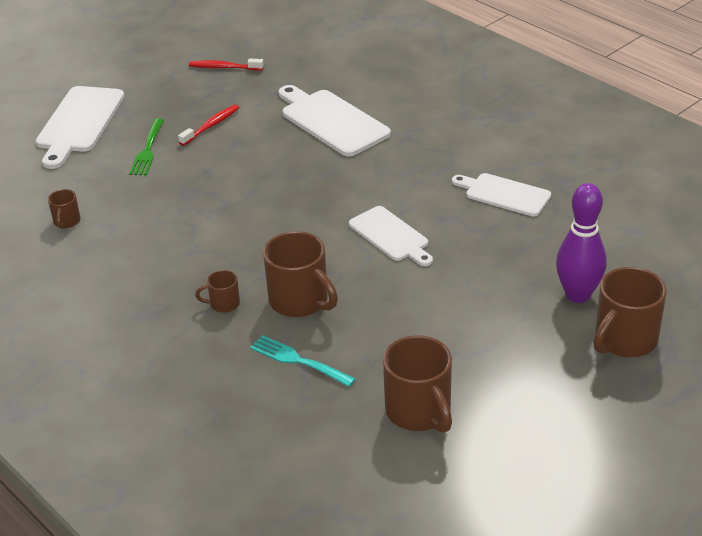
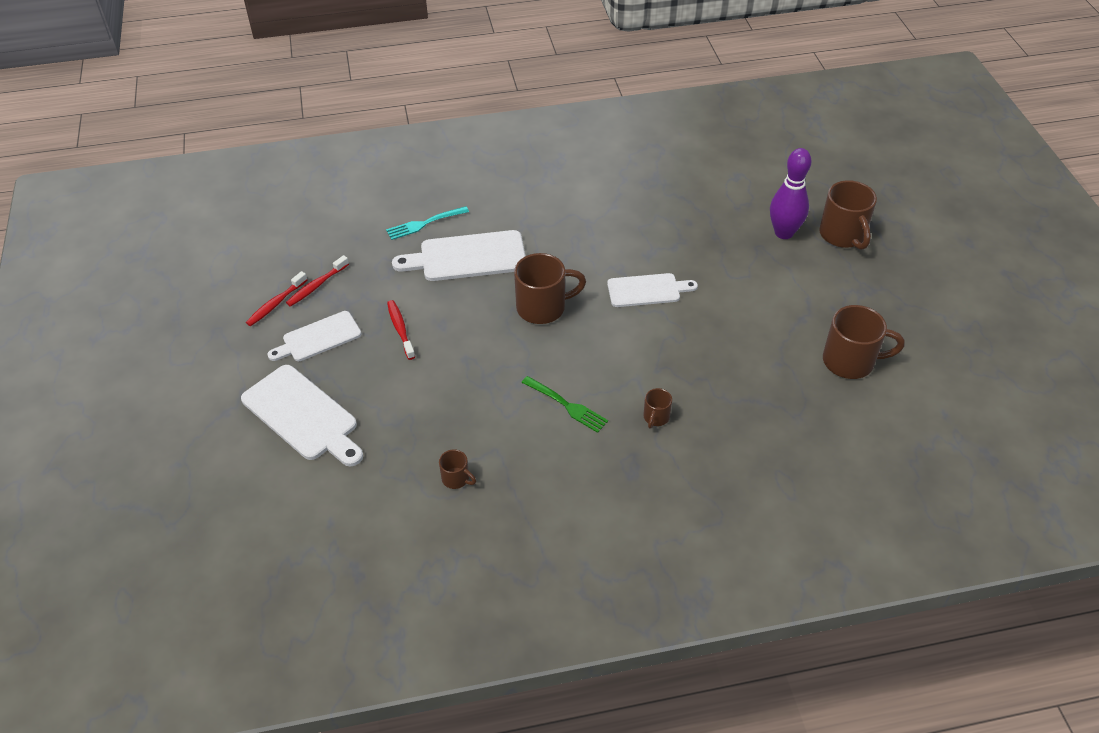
camera: 60 degrees left, 10 degrees up
(147, 149) = (396, 384): green fork -> green fork (566, 405)
(187, 59) = (275, 304): none -> red toothbrush
(299, 361) = (755, 401): turquoise fork -> turquoise fork (425, 223)
(300, 301) = (686, 372): brown mug -> brown mug (543, 307)
(504, 194) = (646, 213): white cutting board -> white cutting board (318, 338)

